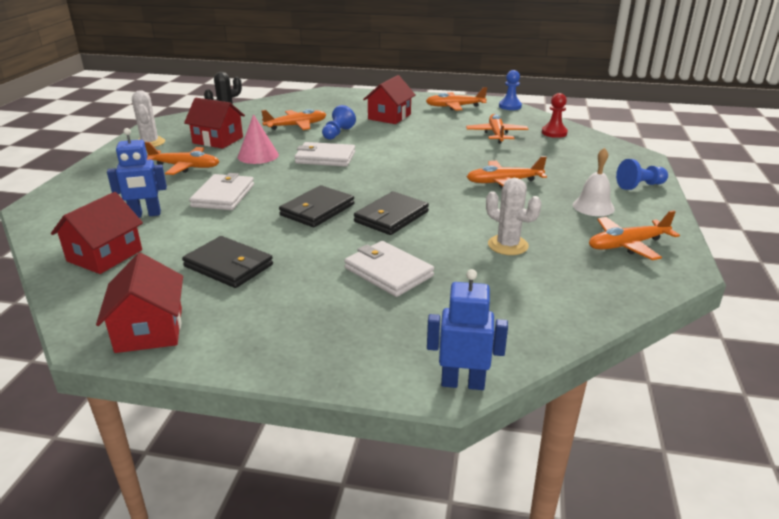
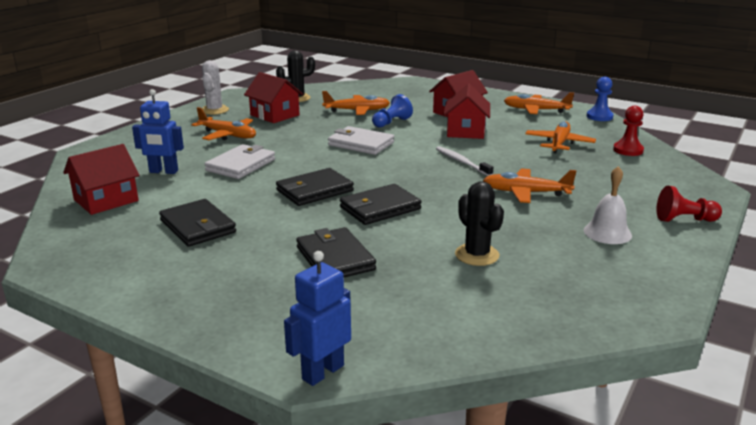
camera: 20 degrees right, 5 degrees down
(149, 329) = (94, 267): red house -> red house (466, 131)
(258, 155) = (299, 134): pink cone -> none
(388, 272) = (335, 258): white wallet -> black wallet
(429, 162) = (462, 162): none -> white toothbrush
(462, 383) = (322, 372): blue robot -> blue robot turned 75 degrees counterclockwise
(508, 245) = (477, 255): white cactus -> black cactus
(627, 245) = (613, 278): orange plane -> none
(640, 186) = (684, 220): blue pawn -> red pawn

